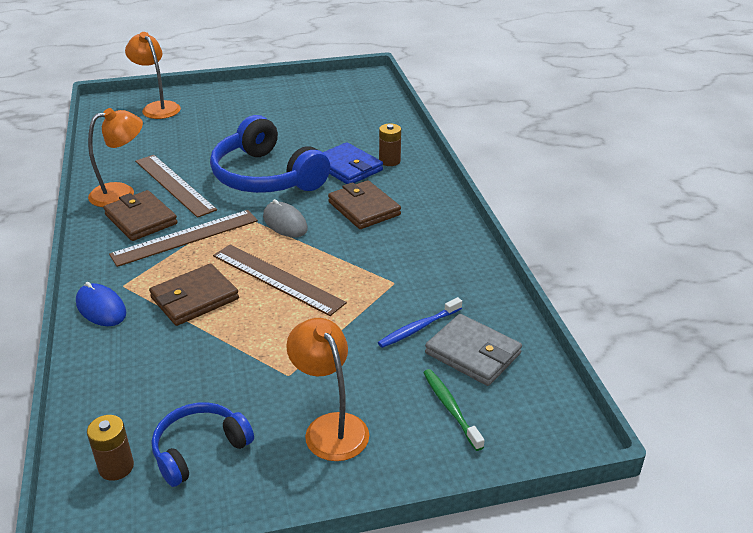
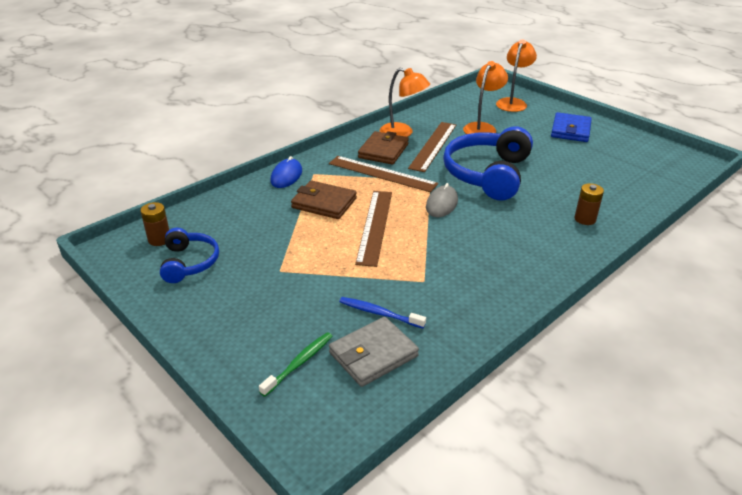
camera: 60 degrees right, 0 degrees up
(199, 449) = (189, 262): blue headphones -> blue headphones turned 60 degrees clockwise
(330, 427) = (241, 309): orange lamp -> orange lamp (482, 128)
(348, 167) = (547, 203): blue wallet -> blue wallet (570, 130)
(364, 208) = (502, 231): brown wallet -> none
(473, 353) = (373, 354): grey wallet -> grey wallet turned 45 degrees clockwise

